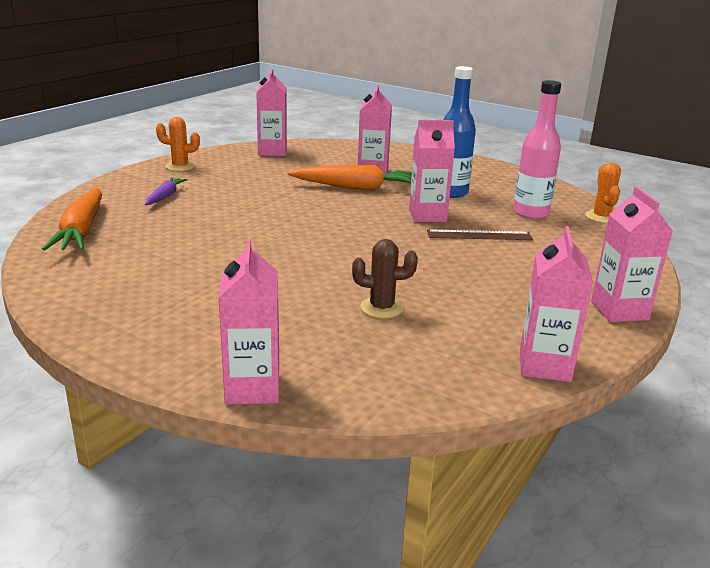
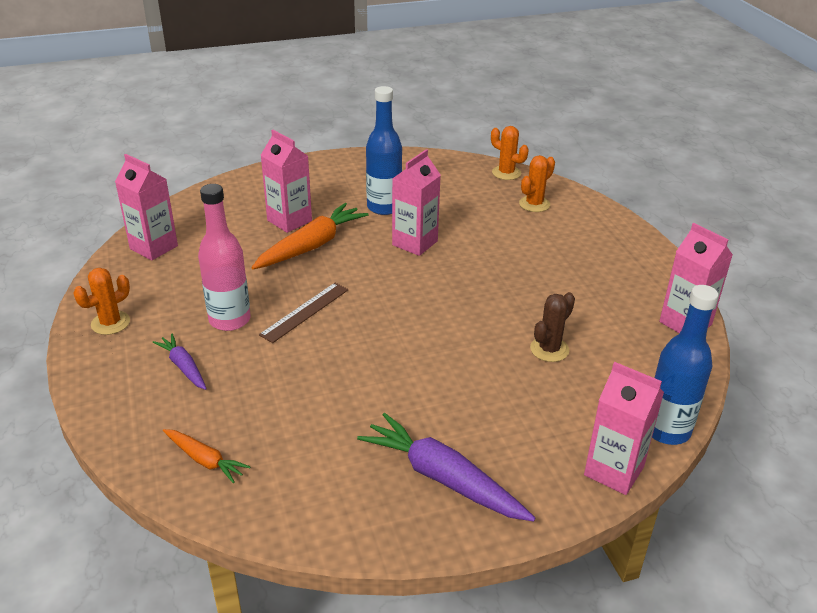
camera: 50 degrees left, 10 degrees up
(81, 231) = (205, 460): orange carrot -> orange carrot, size x0.55
(152, 312) = (442, 478): none -> purple carrot
(352, 401) = (666, 430): none -> blue bottle
(479, 235) = (478, 240): brown ruler -> brown ruler (305, 312)
(531, 213) = (466, 196): pink bottle -> pink bottle (230, 320)
(582, 241) = (534, 204): none -> orange cactus
(619, 310) = (644, 253): pink carton -> none

